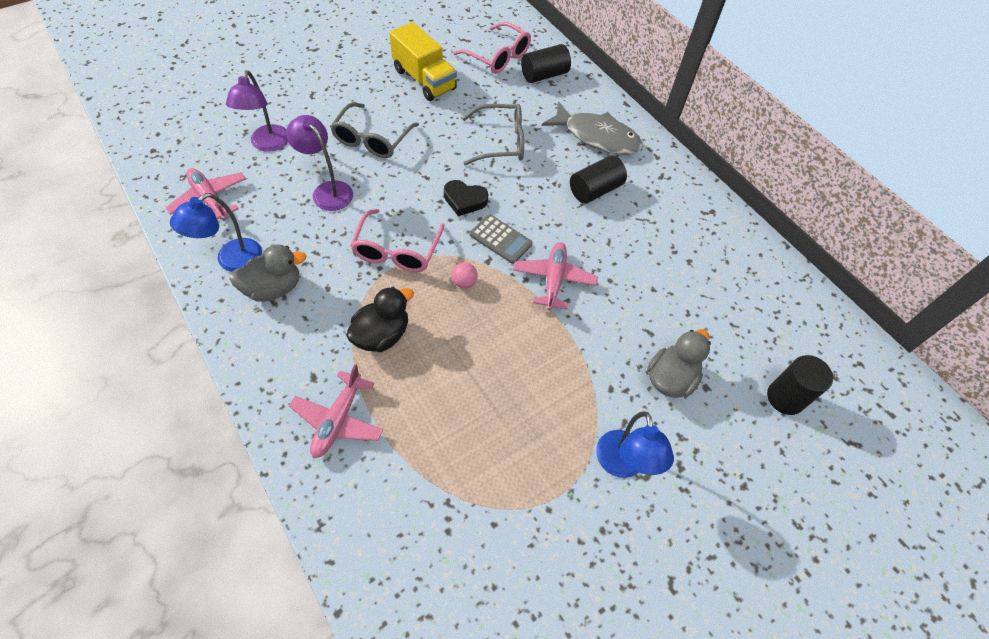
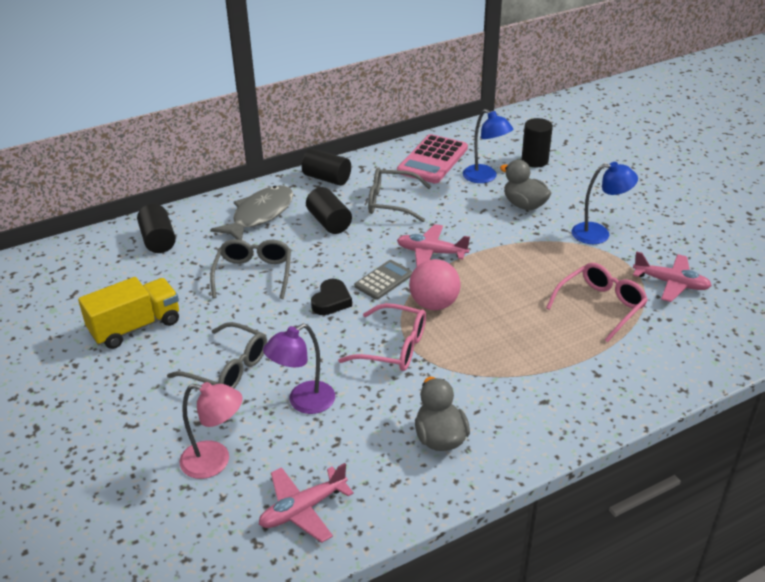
camera: 80 degrees left, 20 degrees down
(231, 261) = (401, 477): blue lamp -> blue lamp (485, 177)
(268, 144) = (215, 461): purple lamp -> pink lamp
(338, 420) = (586, 382): pink plane -> pink plane (671, 283)
(382, 335) = (494, 356): black duck -> none
(464, 282) = (434, 304): pink ball -> pink ball, size x2.04
(498, 57) = (115, 270): pink glasses -> pink glasses (601, 306)
(644, 241) = (391, 202): none -> grey glasses
(678, 183) = (327, 178): none -> black cylinder
(748, 280) = (432, 160): none -> pink calculator

